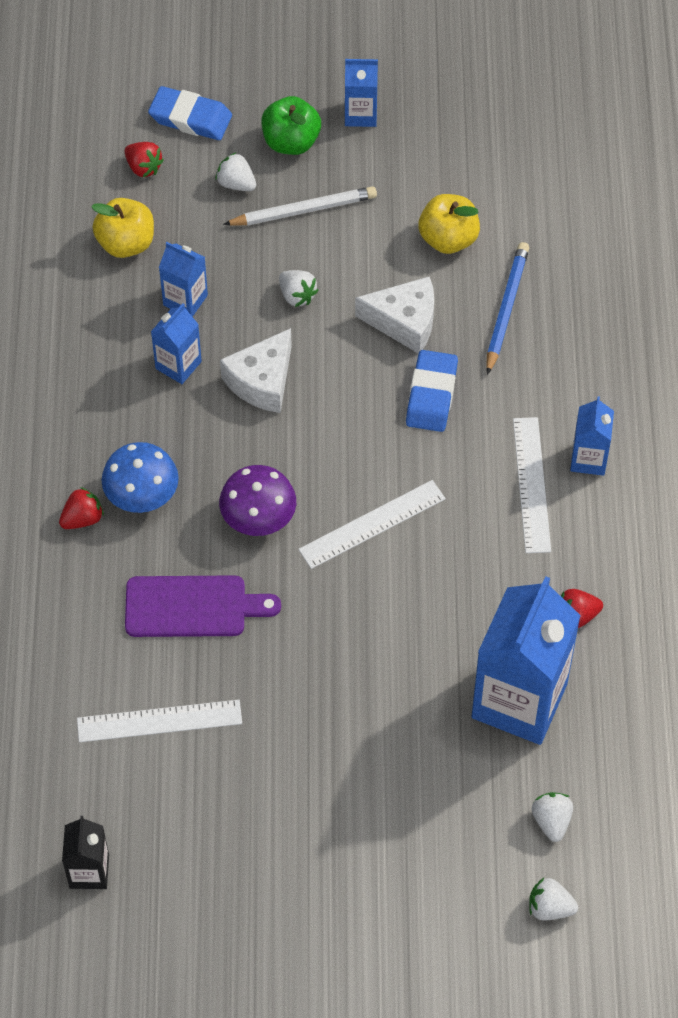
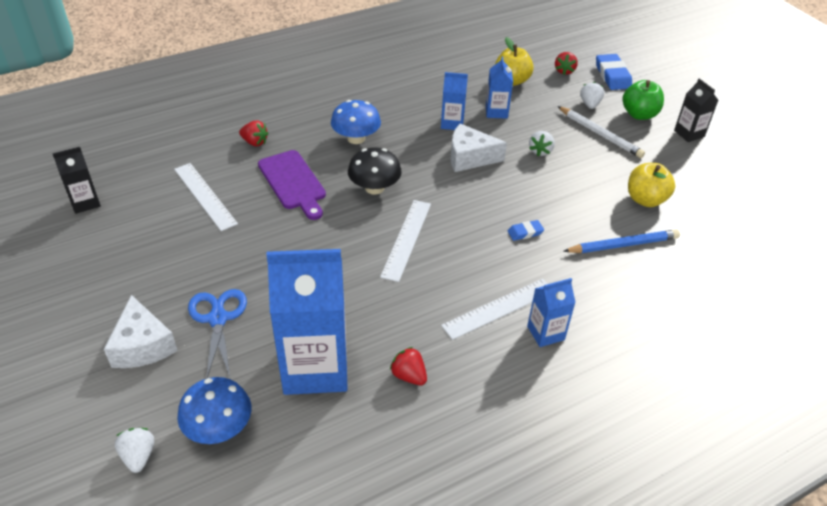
camera: 60 degrees right, 15 degrees down
(82, 518) = (324, 123): red strawberry -> red strawberry (255, 142)
(258, 517) = (374, 188): purple mushroom -> black mushroom
(360, 114) = (689, 133): blue carton -> black carton
(372, 524) = (406, 239): white ruler -> white ruler turned 75 degrees clockwise
(395, 774) = (218, 319): none -> blue scissors
(404, 322) = (566, 201): white cheese -> white cheese (142, 345)
(431, 395) = (525, 232): blue eraser -> blue eraser, size x0.54
(551, 821) = (219, 427): white strawberry -> blue mushroom

